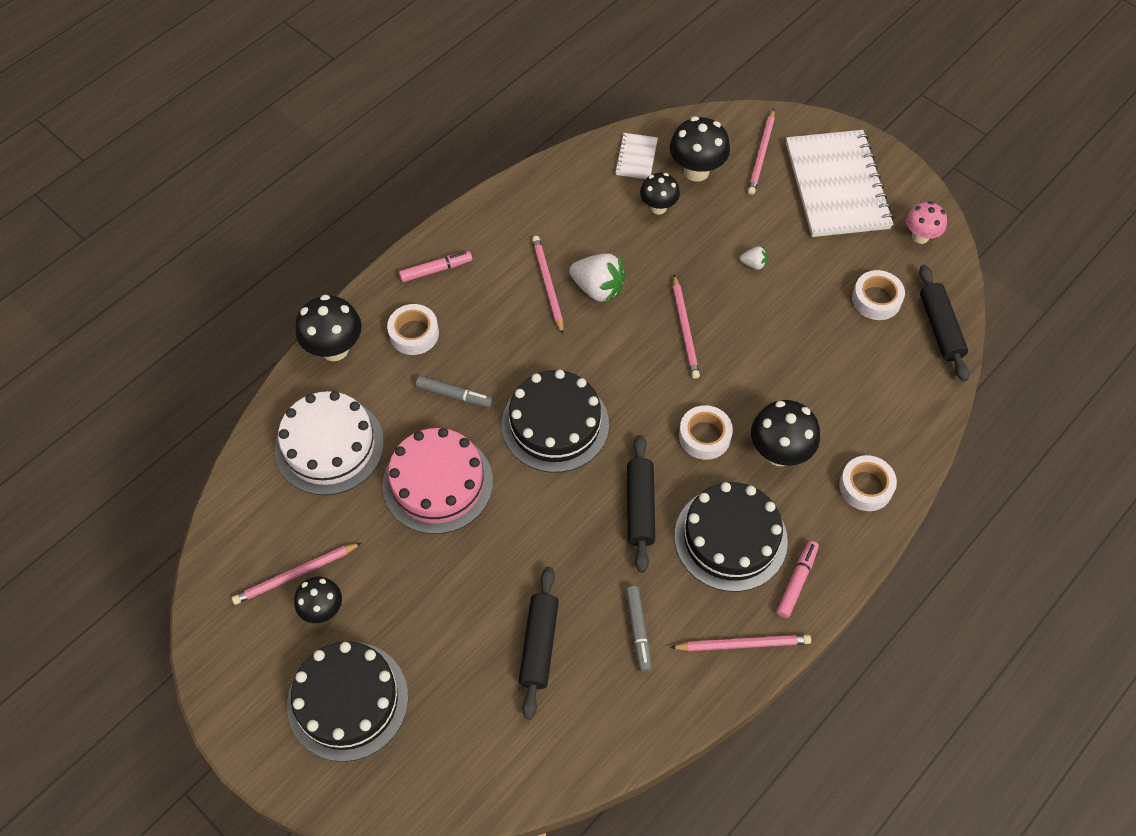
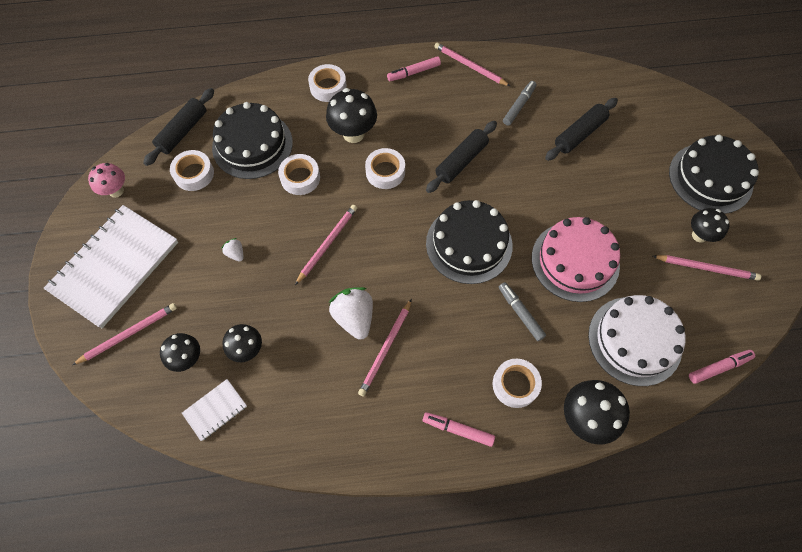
camera: 140 degrees left, 5 degrees up
(233, 476) = (719, 367): none -> pink marker
(696, 171) = (188, 359): black mushroom -> black mushroom, size x0.65
(730, 538) = (426, 113): black cake -> black cake (252, 145)
(778, 368) = (300, 178): none -> white tape

